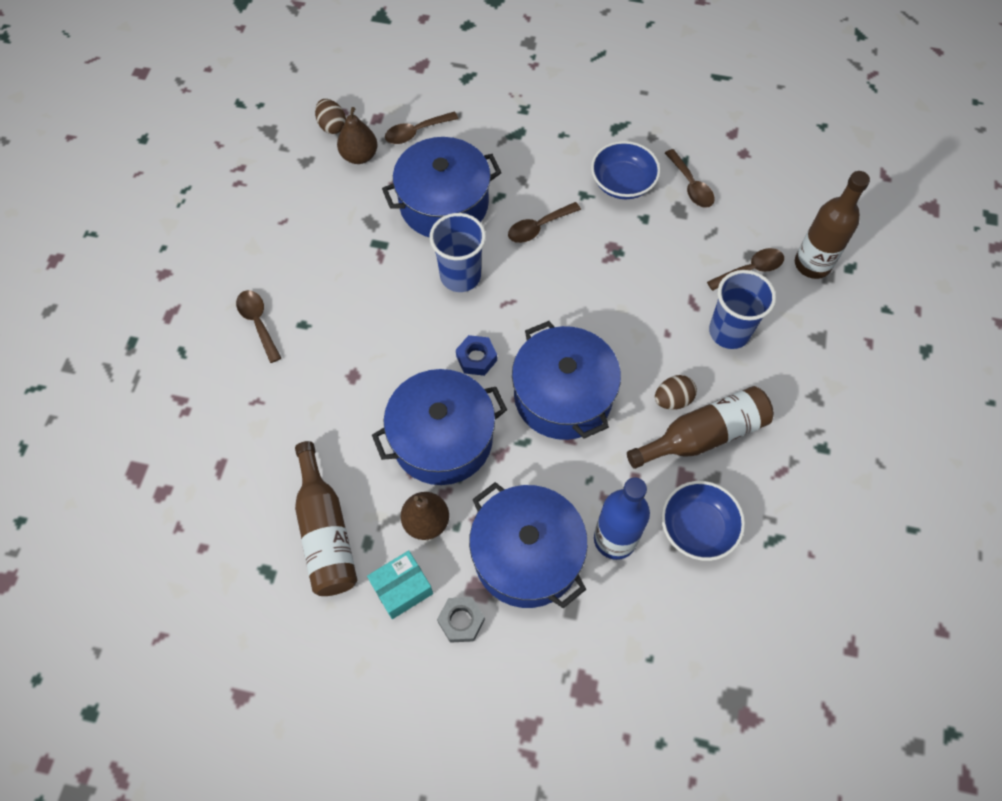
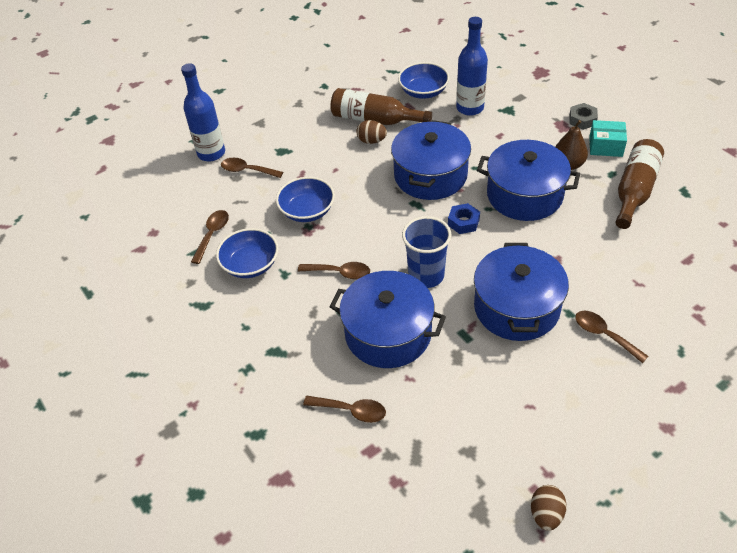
camera: 135 degrees left, 15 degrees down
(258, 323) = (604, 335): brown spoon -> brown spoon turned 120 degrees clockwise
(332, 126) = (417, 472): brown egg -> brown egg (546, 514)
(359, 156) = (418, 422): brown pear -> none
(527, 555) = (523, 125): blue pot -> blue pot (516, 307)
(637, 267) = (307, 211): none -> blue bowl
(729, 331) = (301, 151): blue cup -> none
(812, 264) = (211, 153): brown bottle -> blue bottle

